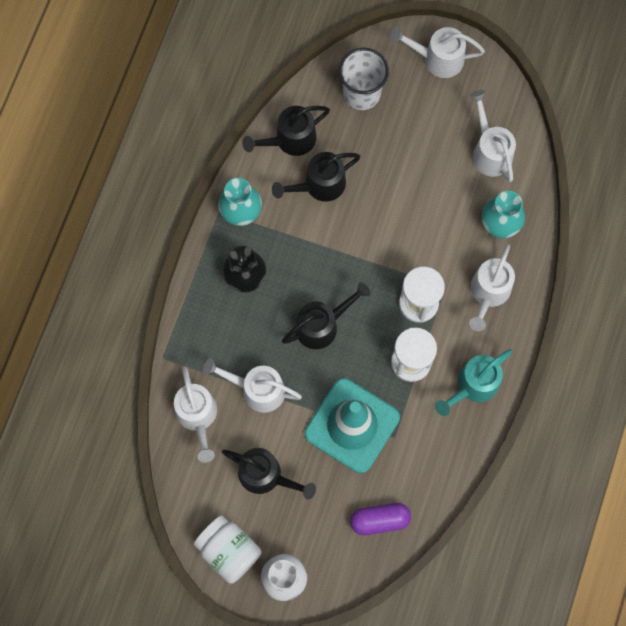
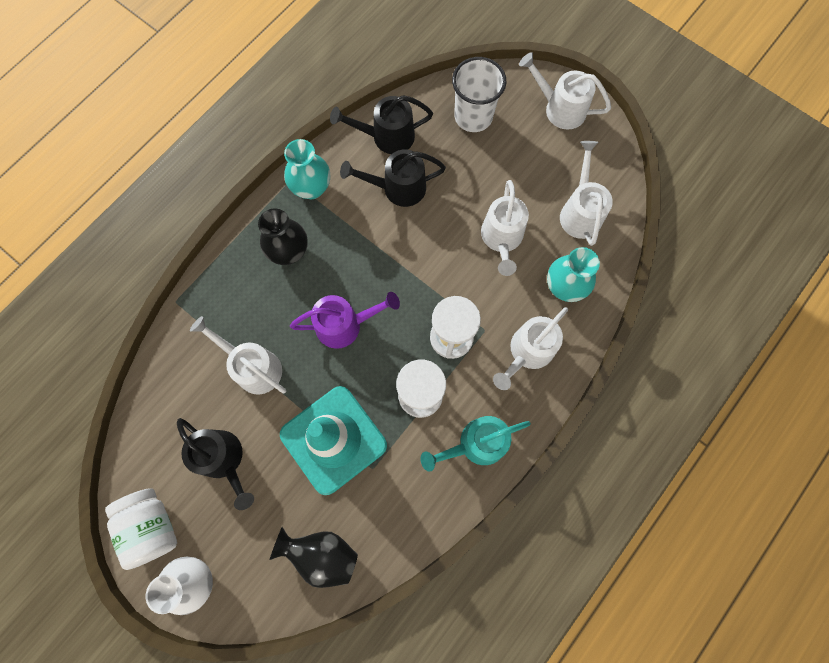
camera: 20 degrees right, 0 degrees up
(198, 417) = (183, 373): white watering can -> white watering can (502, 239)
(322, 325) = (345, 325): black watering can -> purple watering can
(380, 520) = (321, 554): purple capsule -> black vase

